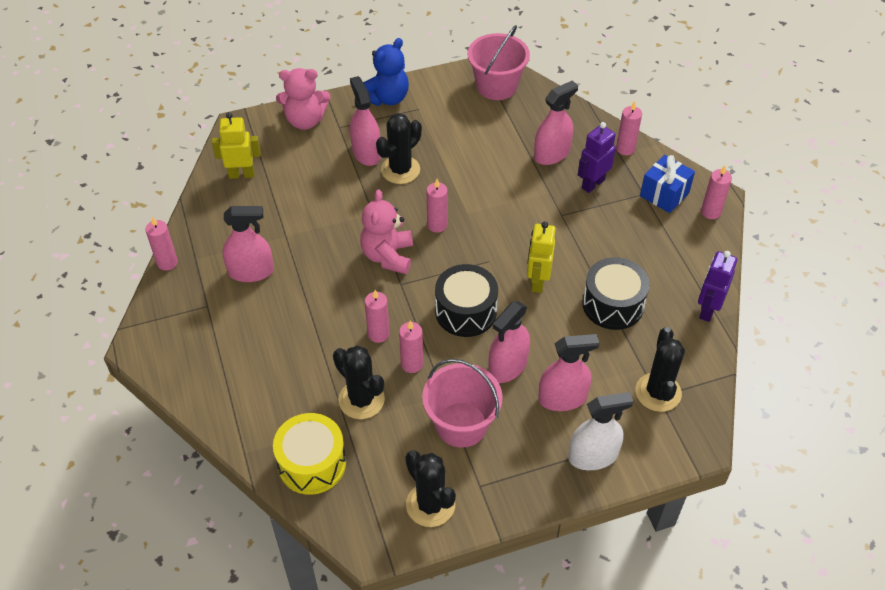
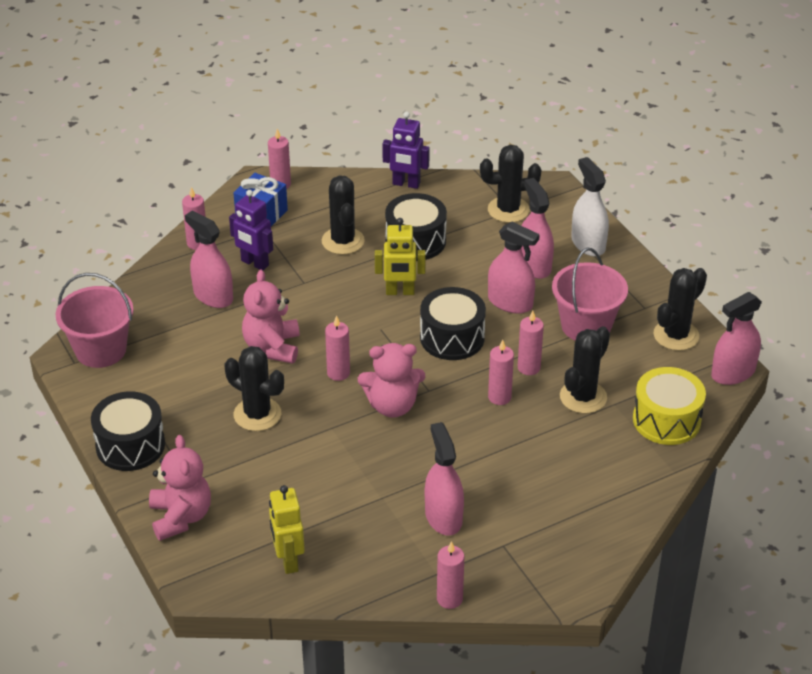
camera: 100 degrees left, 10 degrees down
(366, 153) = (232, 449): pink spray bottle -> pink spray bottle (733, 373)
(386, 98) = (130, 445): blue teddy bear -> black drum
(478, 186) = (272, 347): none -> pink teddy bear
(618, 248) = (343, 241): none -> black cactus

